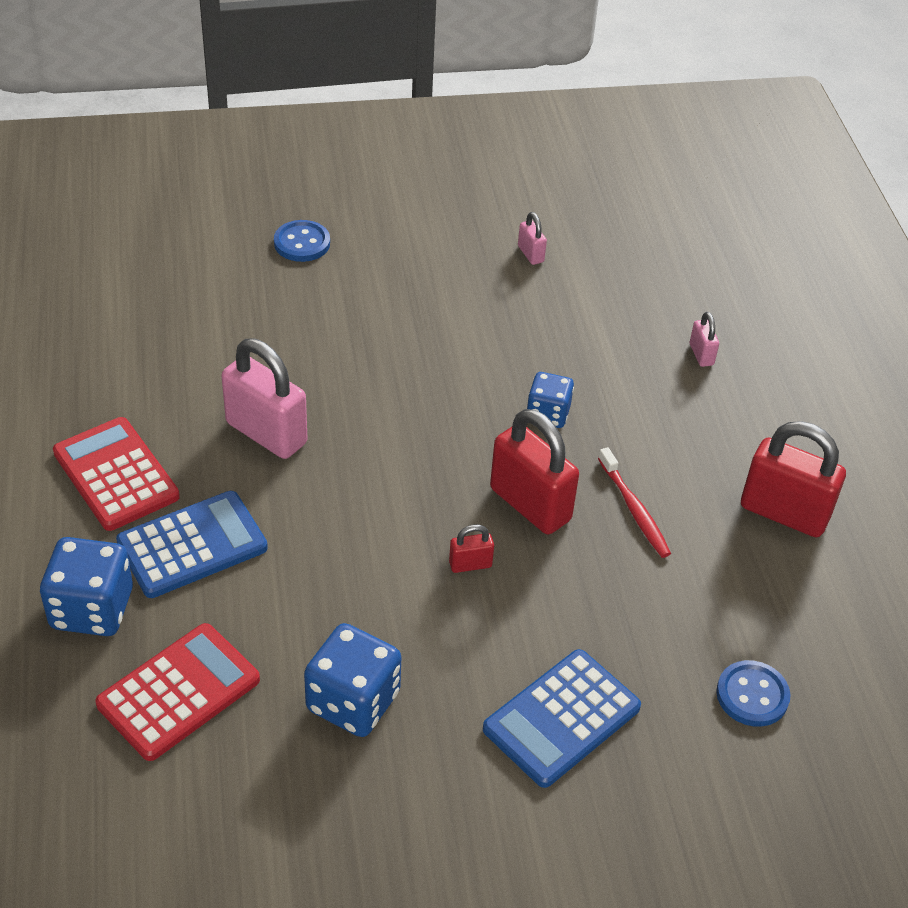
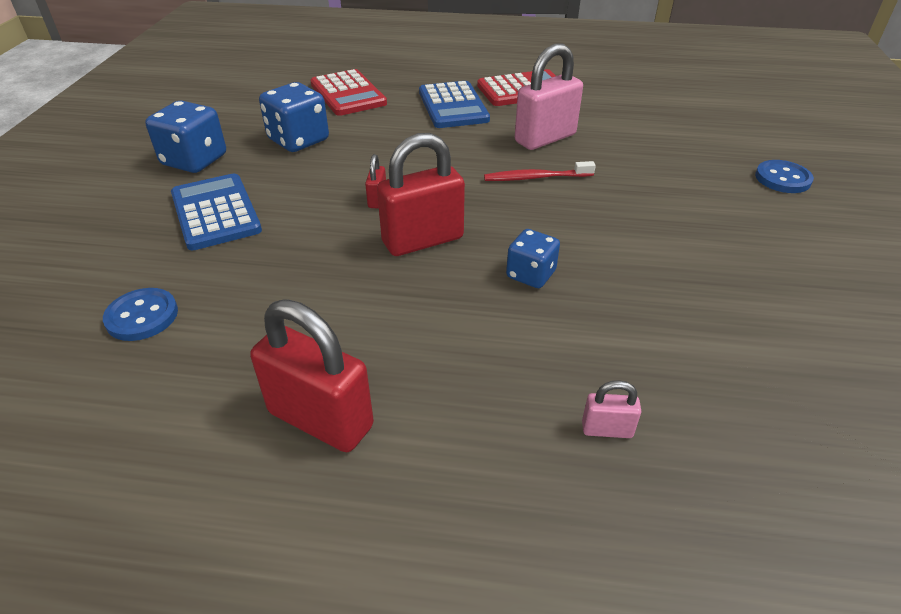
camera: 110 degrees right, 5 degrees down
(92, 609) = (421, 78): blue dice -> blue dice (194, 160)
(530, 254) = (798, 319): pink padlock -> none
(634, 509) = (386, 300): red toothbrush -> red toothbrush (535, 177)
(784, 513) = (321, 419): red padlock -> red padlock turned 75 degrees clockwise

